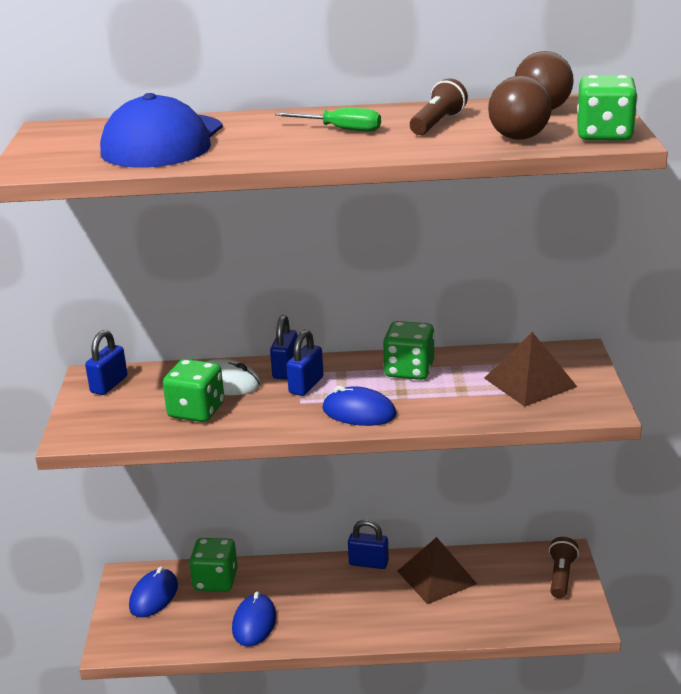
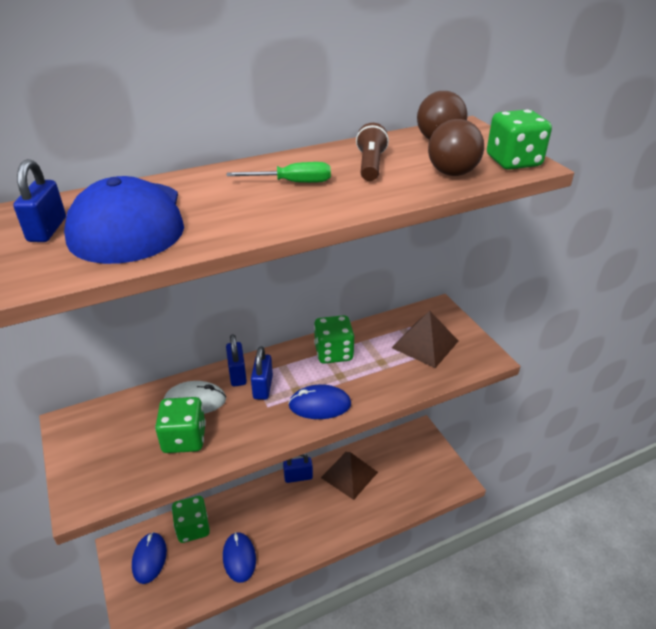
camera: 25 degrees left, 10 degrees up
(109, 385) = (89, 429): blue padlock -> blue padlock (47, 230)
(561, 576) = (426, 449): brown flashlight -> none

